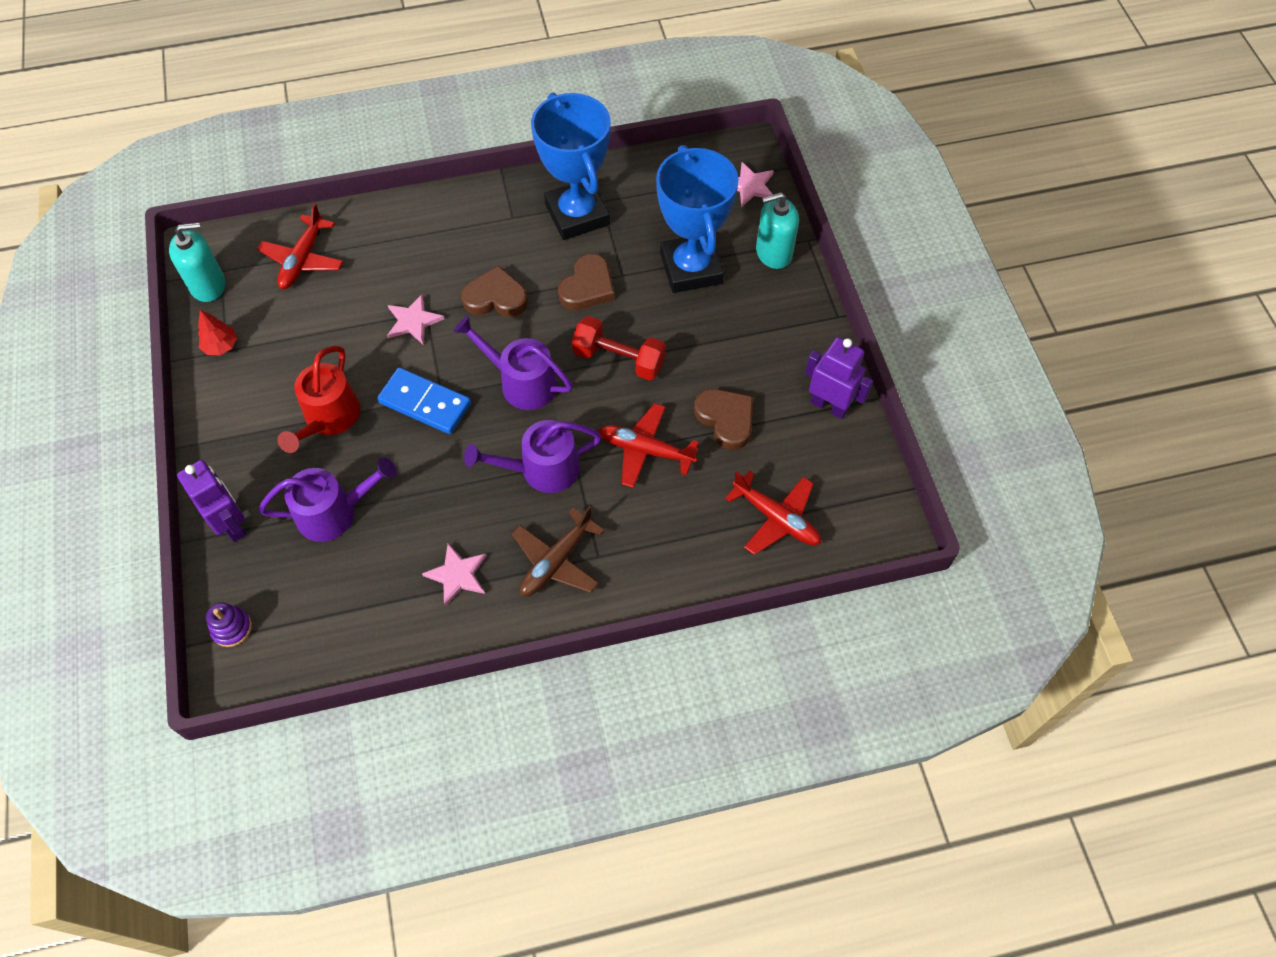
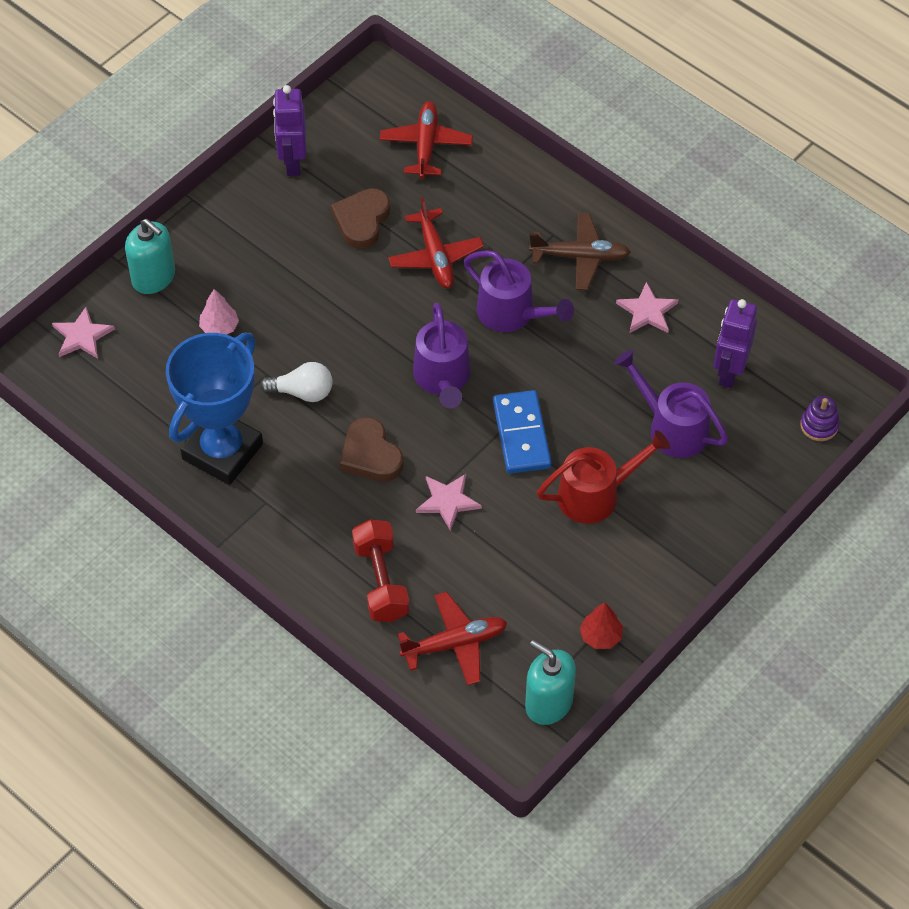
camera: 125 degrees left, 5 degrees down
(232, 524) = (745, 491): purple robot -> purple robot (729, 372)
(587, 287) = (302, 392): brown heart -> white light bulb
(619, 359) = (362, 324): red dumbbell -> red dumbbell (381, 581)
(691, 268) = (219, 327): blue trophy -> pink tree

